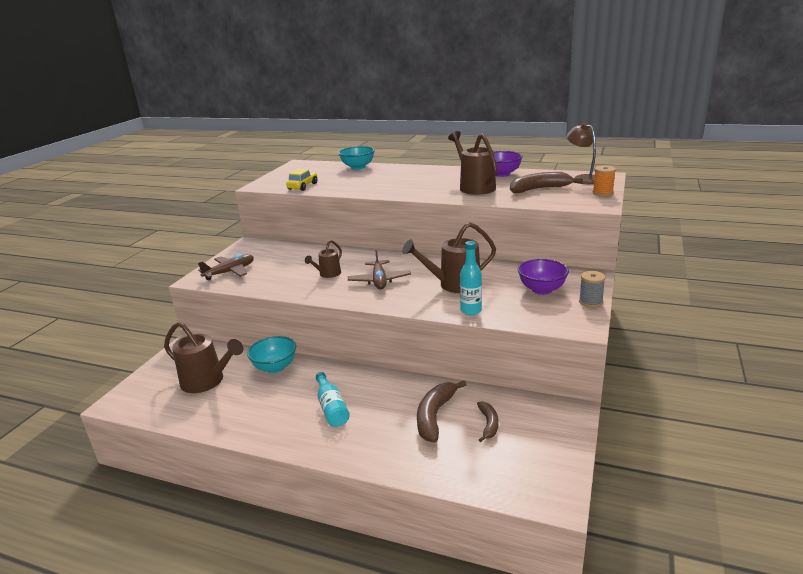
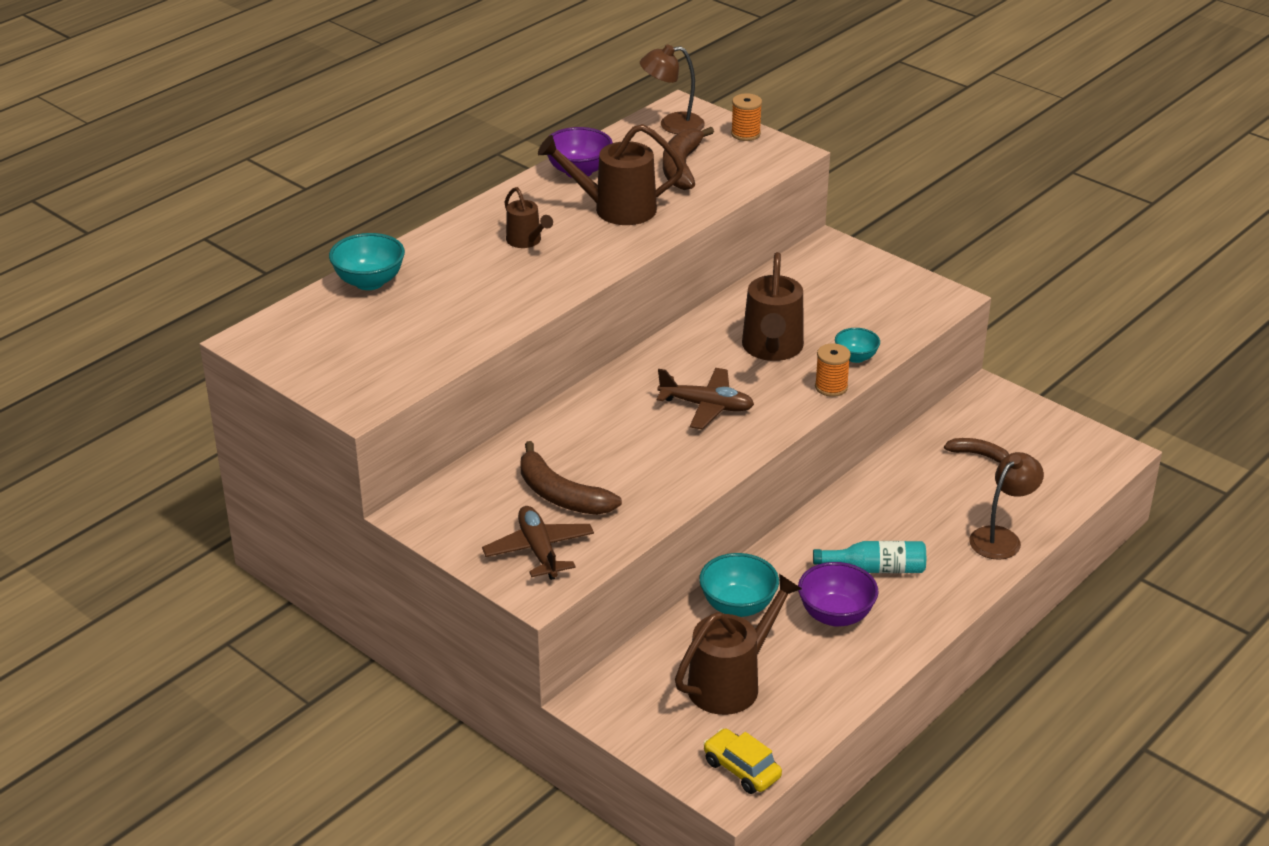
camera: 70 degrees left, 10 degrees up
(303, 186) = (422, 358): yellow car -> yellow car (741, 769)
(328, 274) = (642, 449): brown watering can -> brown watering can (526, 241)
(396, 457) = (1001, 537): none -> brown lamp
(429, 310) = (831, 387): none -> orange spool
(434, 416) = (942, 489): brown banana -> brown banana (561, 495)
(471, 310) = (856, 357): turquoise bottle -> turquoise bowl
(542, 290) = (839, 291): purple bowl -> purple bowl (835, 615)
(590, 302) = (895, 271): grey spool -> none

